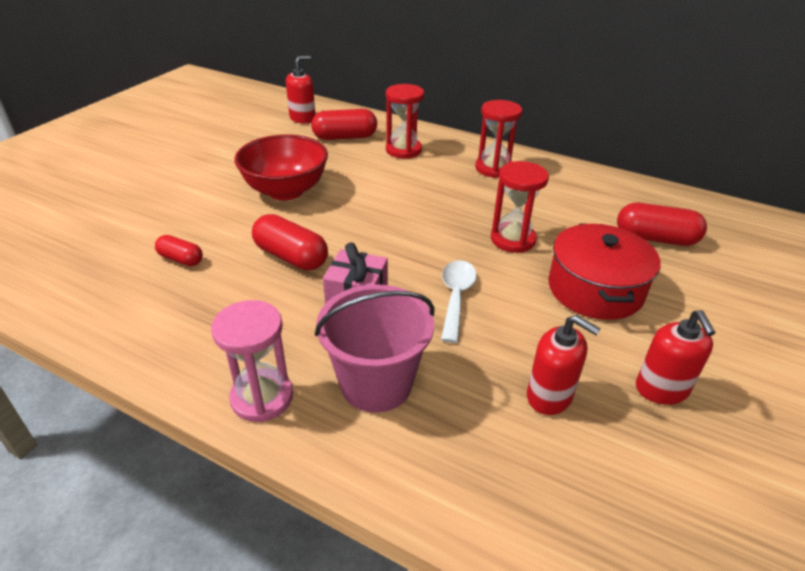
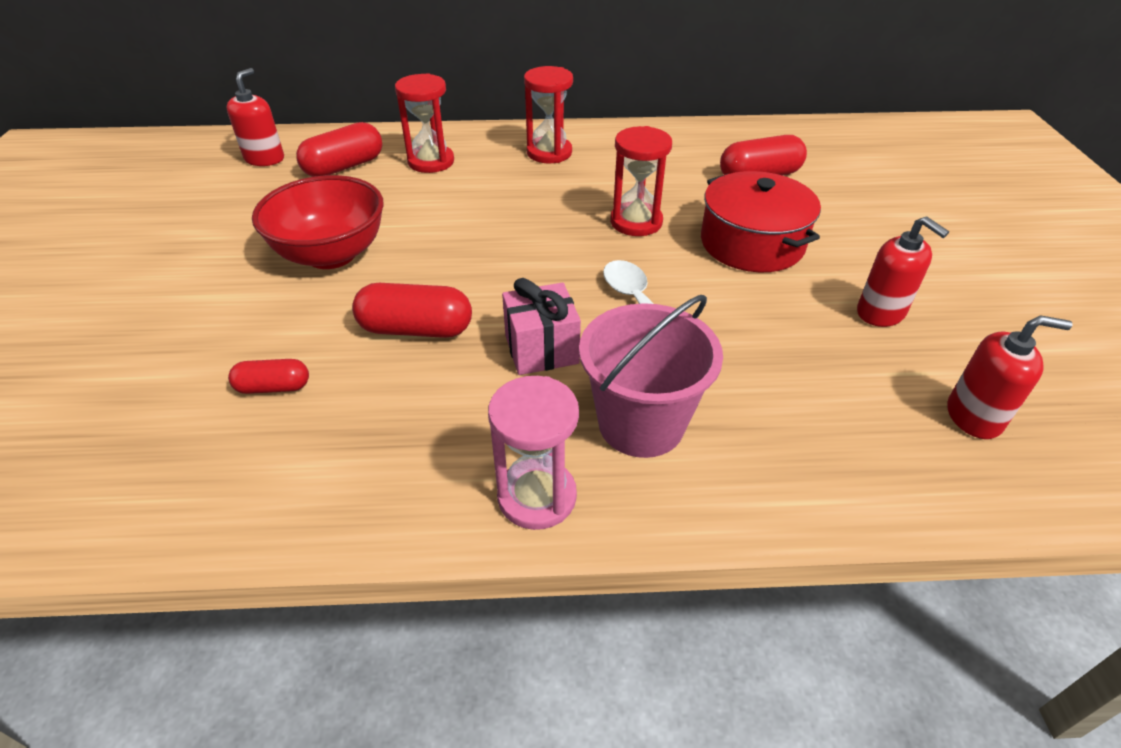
camera: 30 degrees left, 5 degrees up
(549, 396) = (803, 360): red soap dispenser -> red soap dispenser (974, 416)

